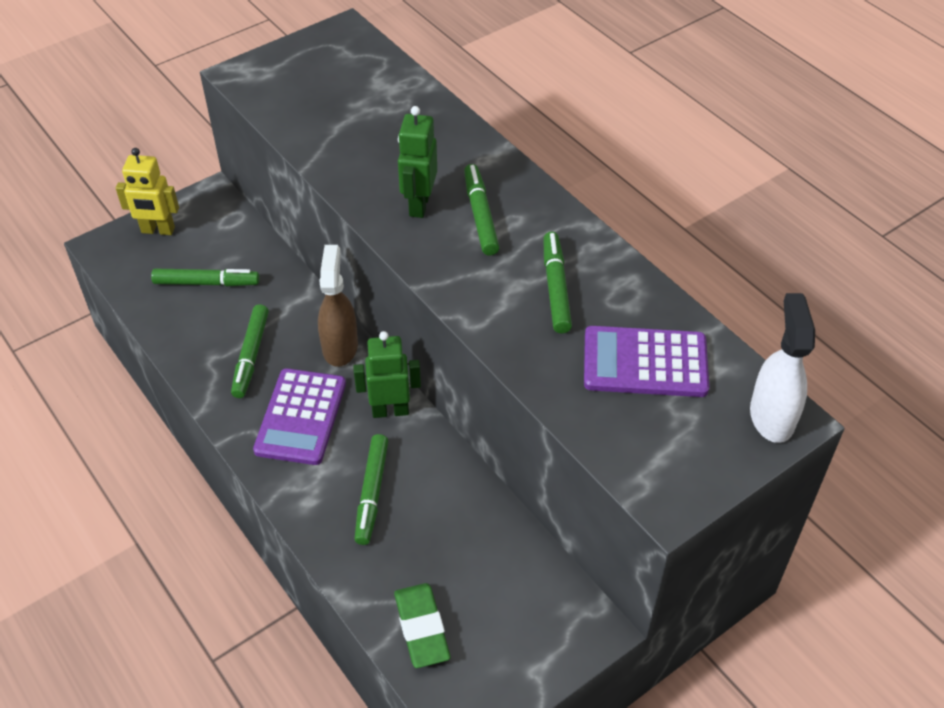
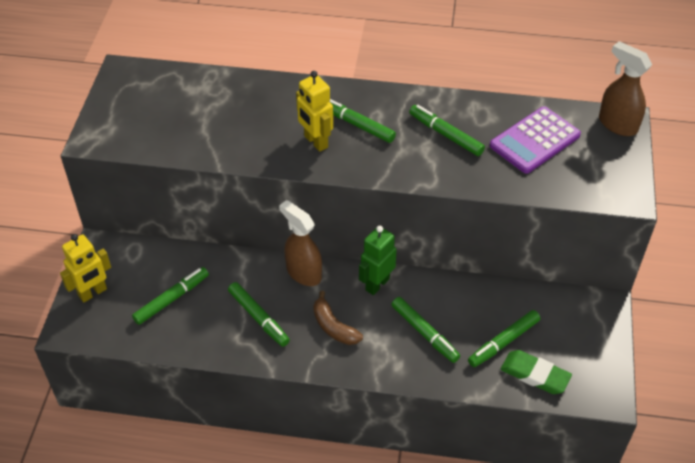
camera: 45 degrees left, 0 degrees up
(301, 417) = (333, 327): purple calculator -> brown banana
(419, 205) = (315, 142): green robot -> yellow robot
(434, 569) = (503, 342): none -> green marker
(771, 416) = (617, 124): white spray bottle -> brown spray bottle

